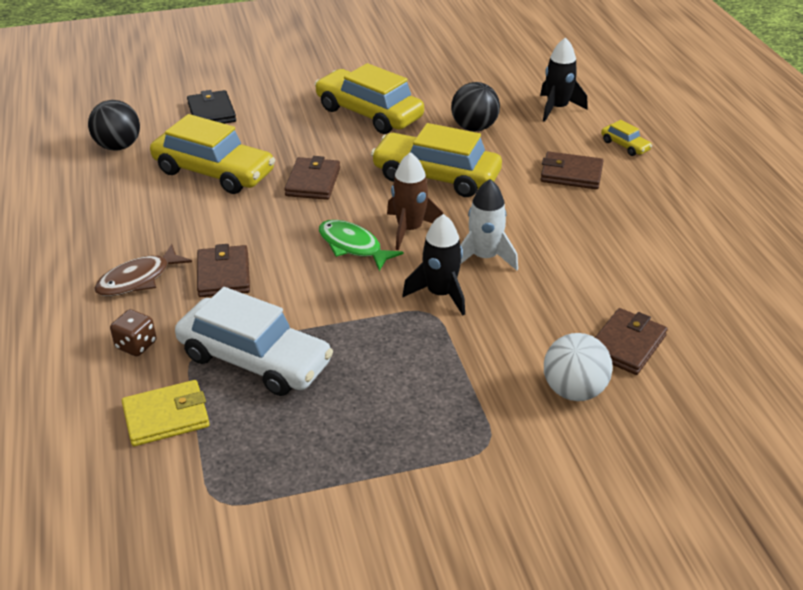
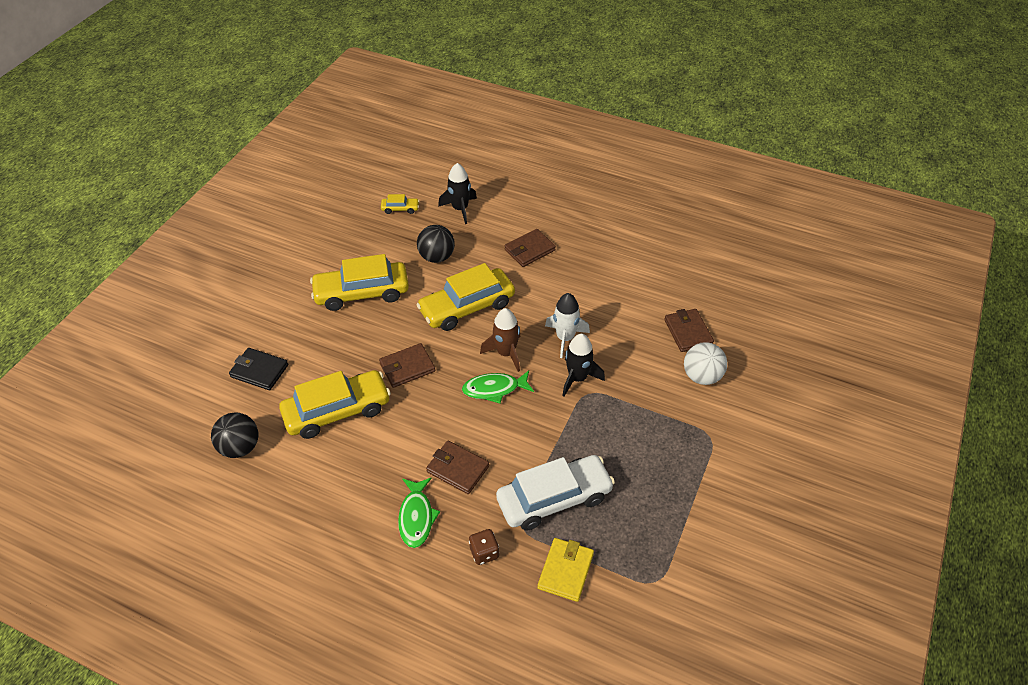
camera: 50 degrees left, 10 degrees up
(138, 279) = (416, 517): brown fish -> green fish
(313, 182) = (407, 367): brown wallet -> brown wallet turned 75 degrees counterclockwise
(625, 145) = (528, 210): yellow car -> yellow car (400, 209)

